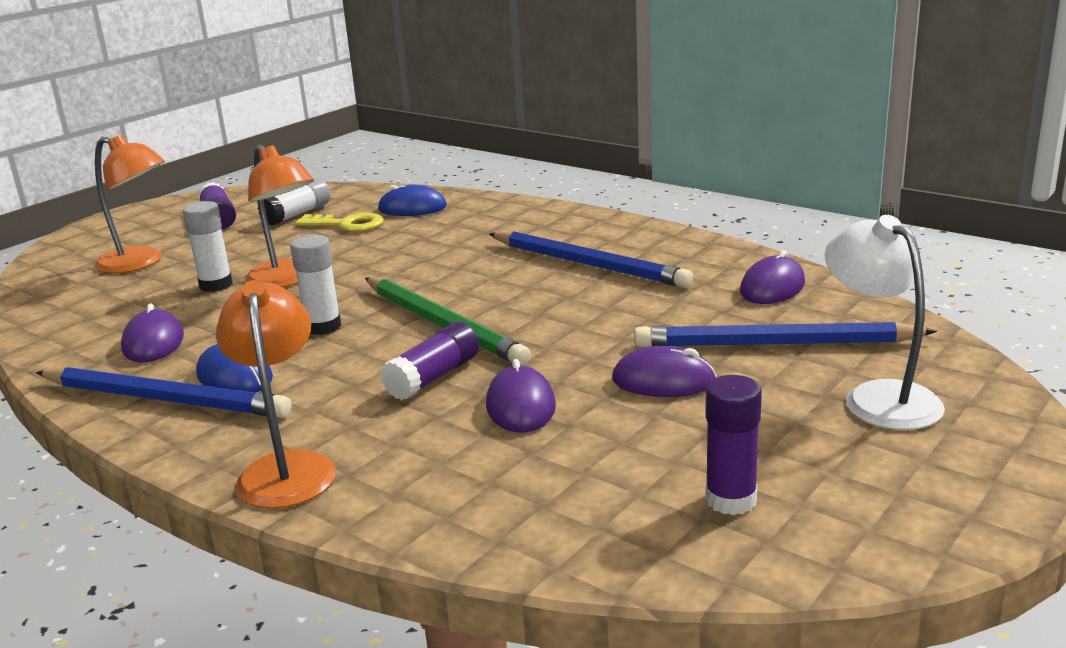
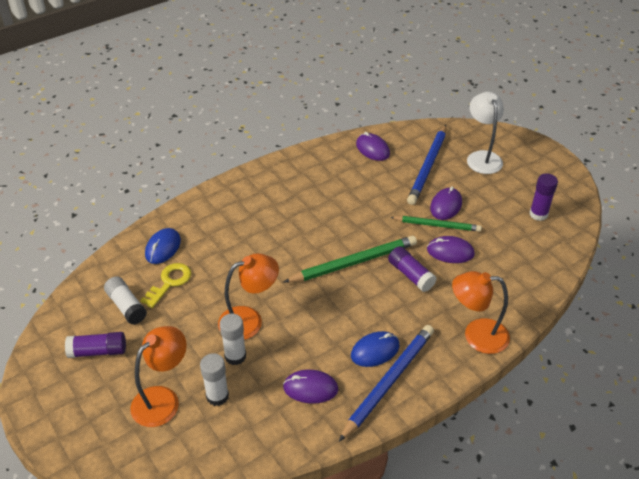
camera: 75 degrees left, 20 degrees up
(323, 327) = (330, 309): white glue stick -> white glue stick (217, 396)
(587, 264) = (308, 196): blue pencil -> none
(593, 380) = (437, 225): none -> green pencil
(879, 397) = (482, 157): white lamp -> white lamp turned 90 degrees clockwise

